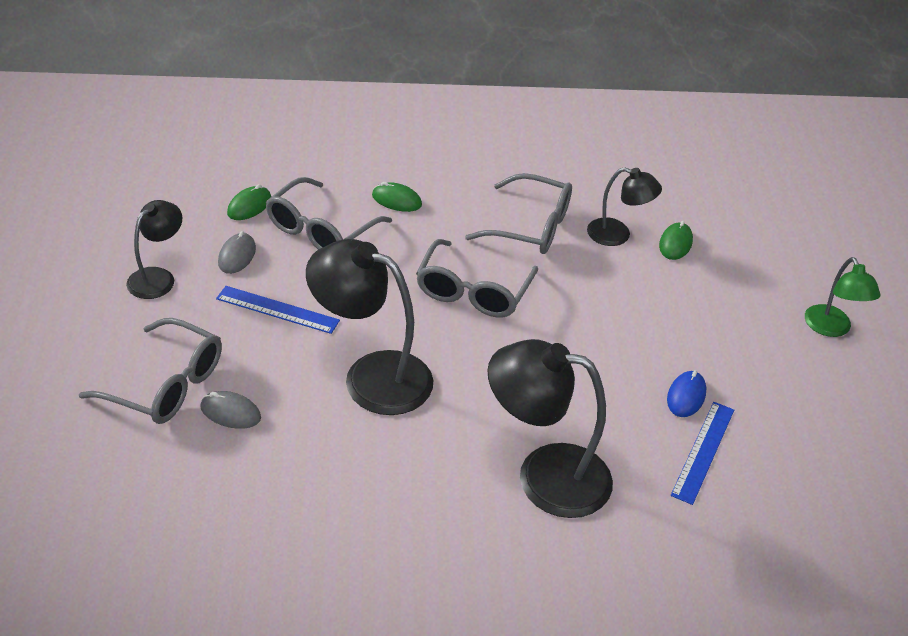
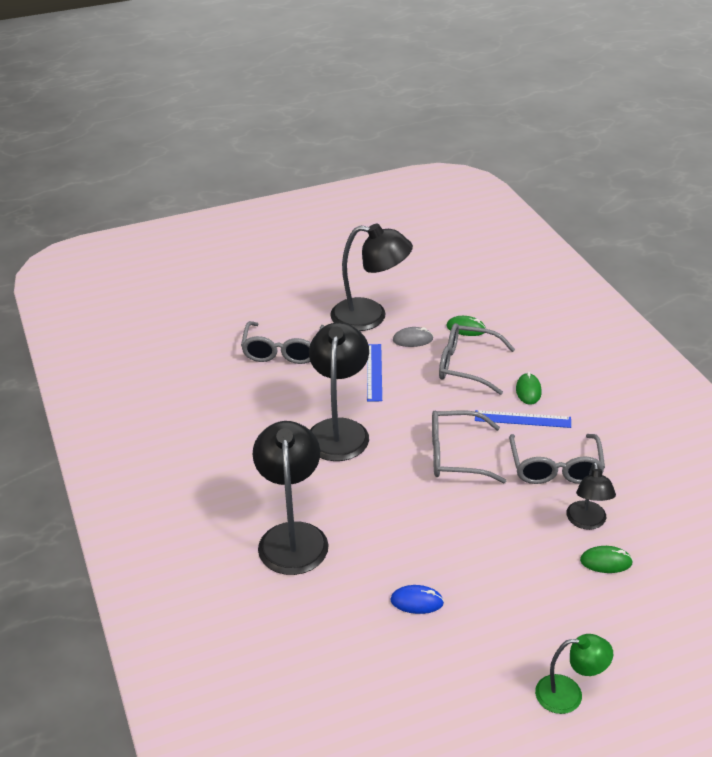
camera: 75 degrees right, 5 degrees down
(158, 277) = (370, 317): black lamp -> black lamp, size x1.74
(230, 412) = (274, 382): grey mouse -> none
(703, 451) = (361, 622): blue ruler -> blue ruler (522, 419)
(831, 328) = (569, 694): green lamp -> green lamp turned 150 degrees counterclockwise

